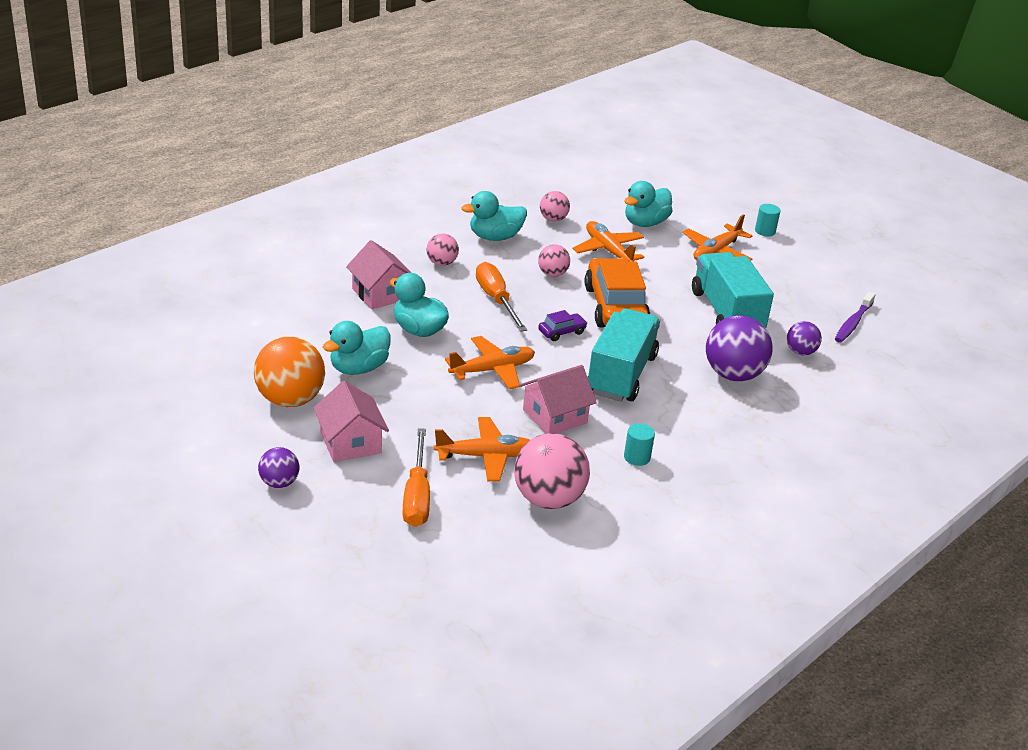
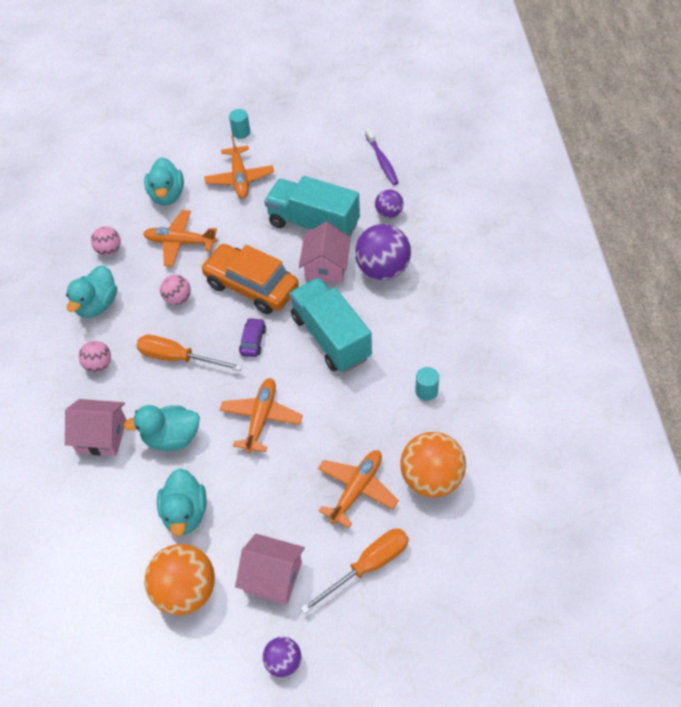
camera: 45 degrees left, 20 degrees up
(417, 495) = (367, 567): orange screwdriver -> orange screwdriver turned 75 degrees counterclockwise
(548, 499) = (431, 479): pink ball -> orange ball
(555, 416) = (345, 413): pink house -> pink house (326, 266)

